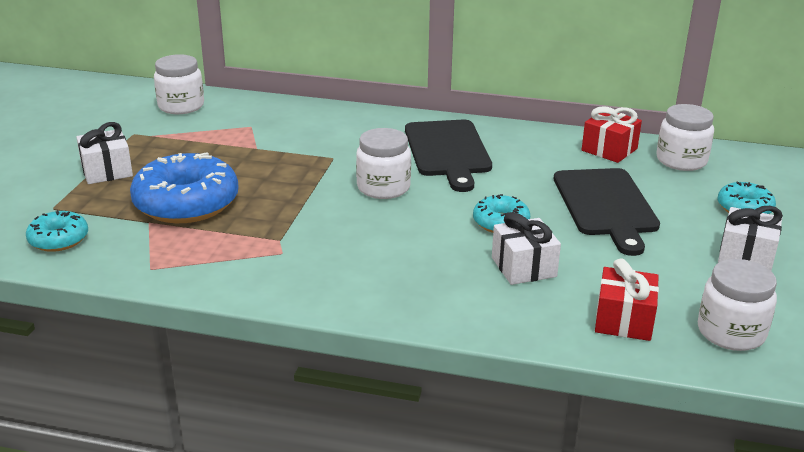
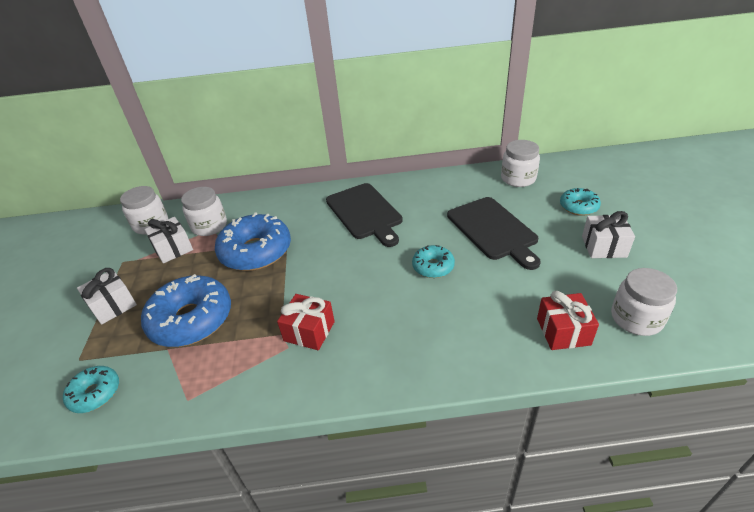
camera: 15 degrees left, 10 degrees up
(291, 159) = (256, 251): none -> blue donut
(383, 187) = (335, 259): white jar -> white jar (209, 226)
(523, 267) = (470, 303): white gift -> white gift (173, 249)
(609, 150) = (469, 182): red gift -> red gift (309, 331)

